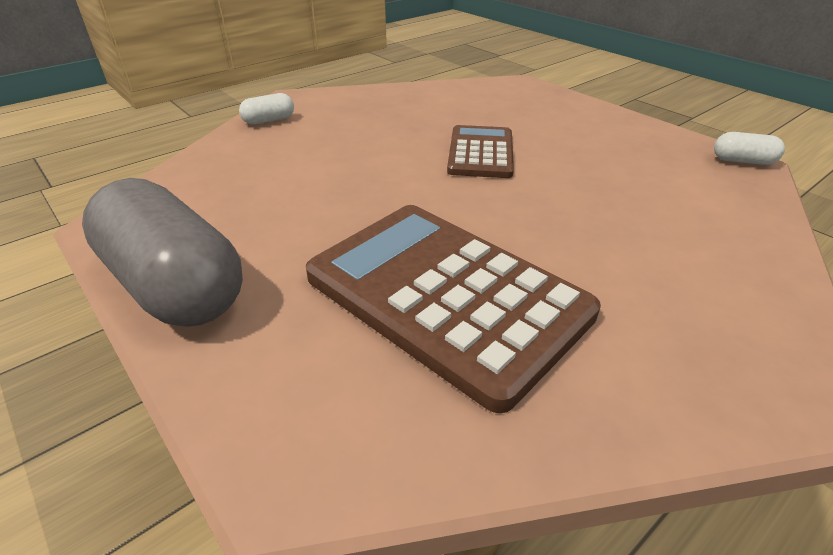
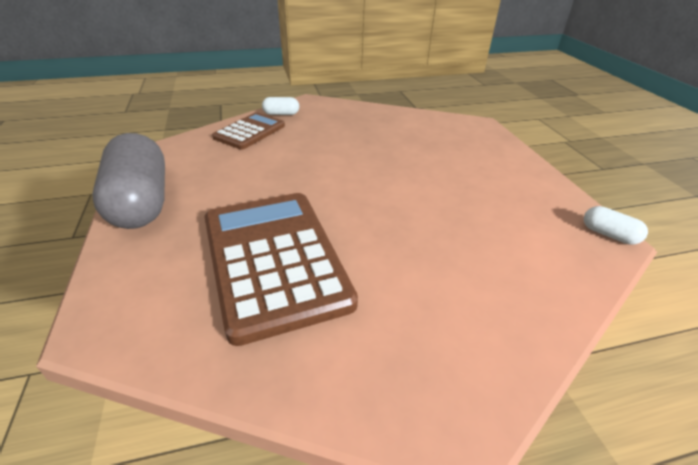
camera: 25 degrees right, 0 degrees up
(480, 153) = (394, 170): brown calculator -> brown calculator (250, 132)

